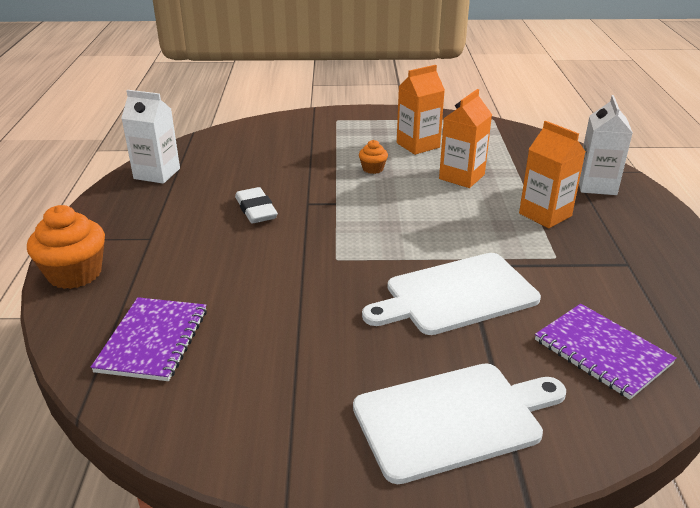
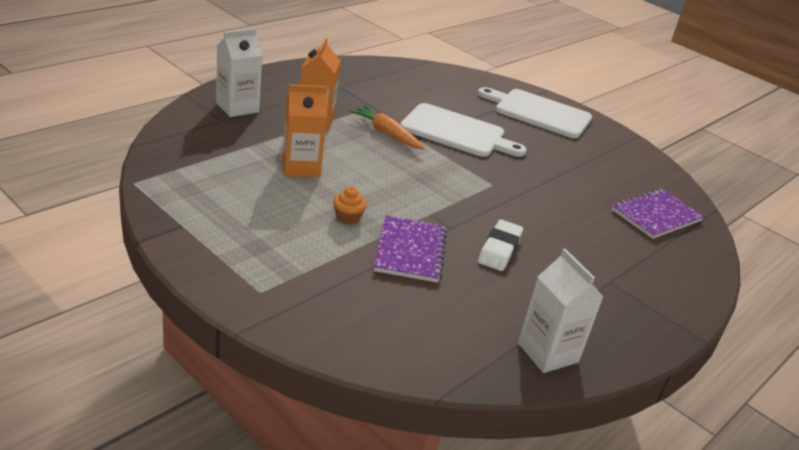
camera: 140 degrees left, 0 degrees up
(75, 273) = (689, 289): orange cupcake -> none
(418, 145) = (263, 209): orange carton -> none
(488, 243) = (386, 134): none -> orange carrot
(602, 352) = (436, 86): purple notebook -> purple notebook (410, 251)

